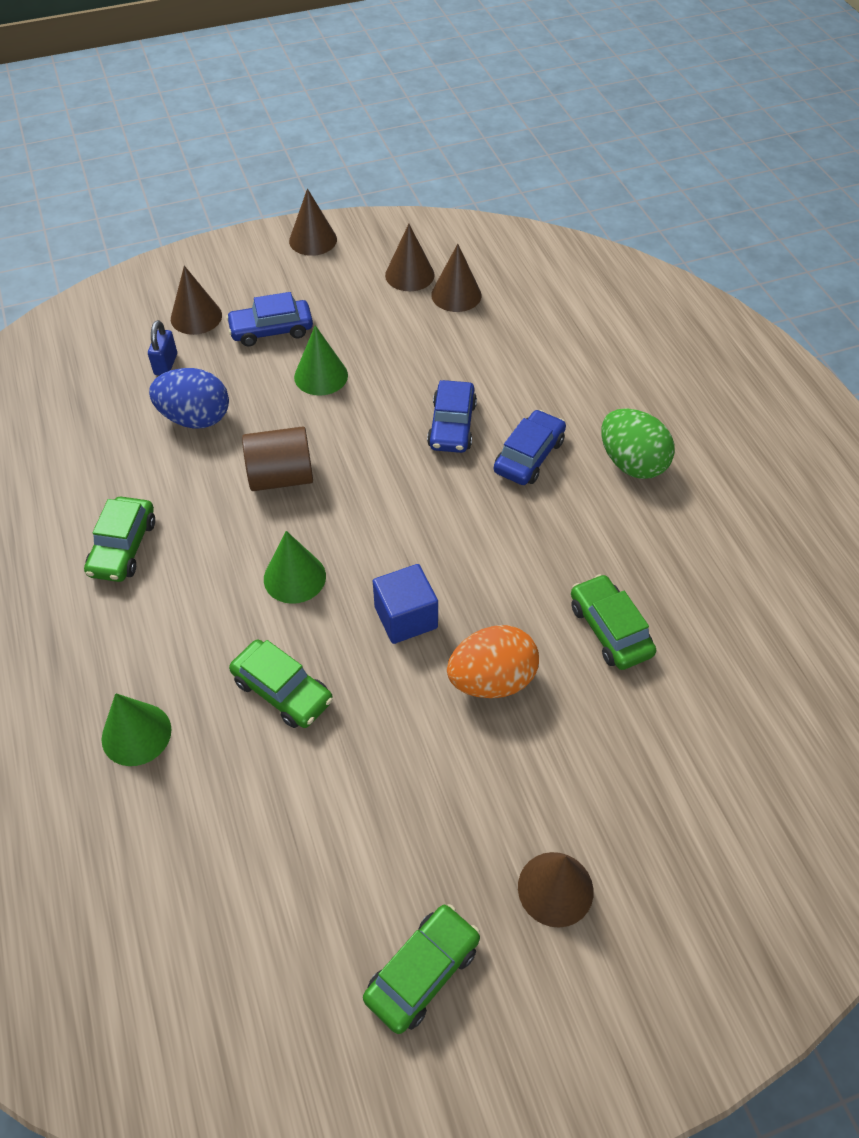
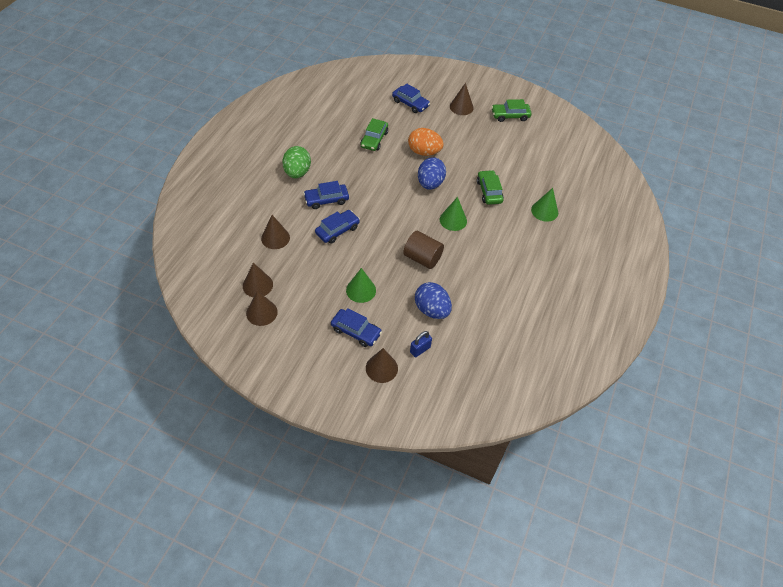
camera: 140 degrees left, 0 degrees up
(123, 547) = (505, 274): green car -> none
(313, 240) = (277, 373): brown cone -> brown cone (275, 238)
(406, 617) = (430, 184): blue cube -> blue egg
(664, 790) = (410, 103): none -> blue car

